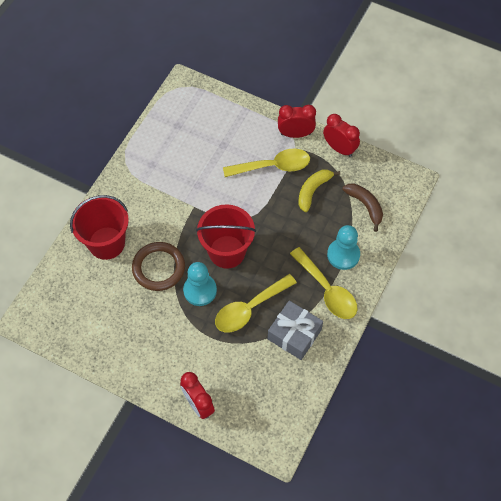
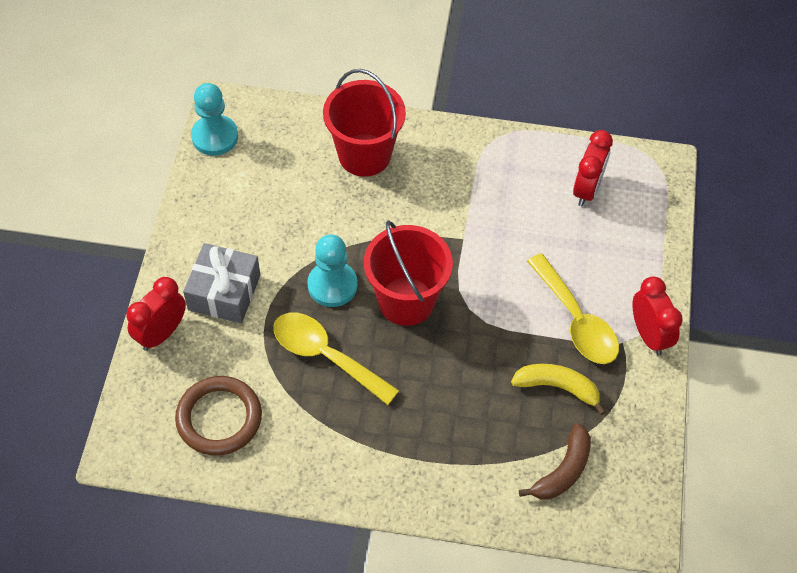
camera: 70 degrees right, 5 degrees down
(158, 268) = (349, 226): brown ring -> brown ring (219, 418)
(294, 334) = (303, 426): grey gift -> grey gift (224, 292)
(327, 290) = (392, 452): yellow spoon -> none
(339, 148) = (652, 405): red clock -> red clock (587, 190)
(343, 255) = (461, 460): turquoise pawn -> turquoise pawn (215, 137)

